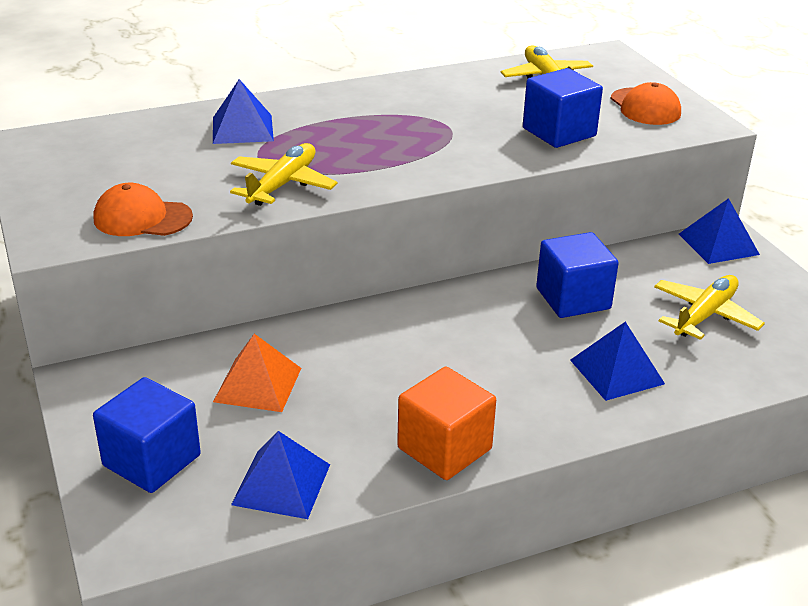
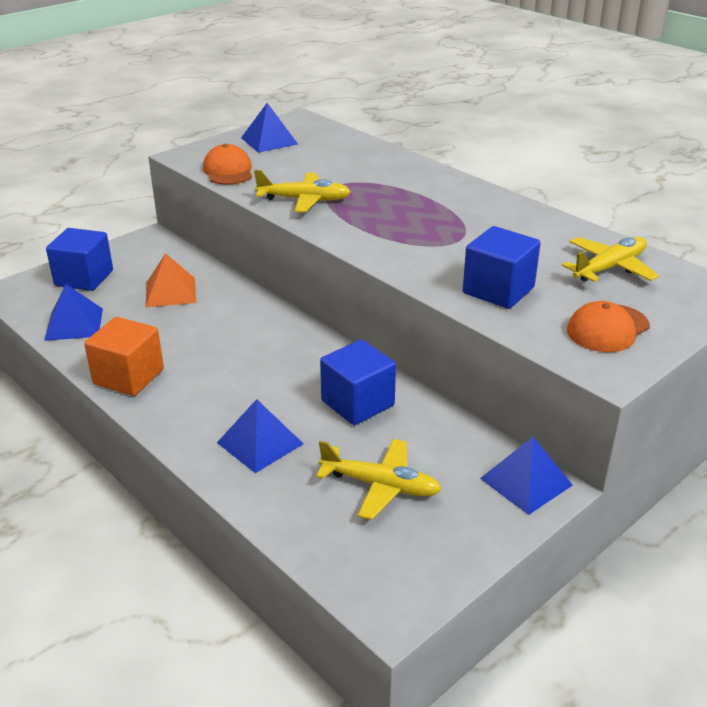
camera: 70 degrees right, 0 degrees up
(242, 129) = (376, 170): blue pyramid -> blue pyramid (269, 141)

